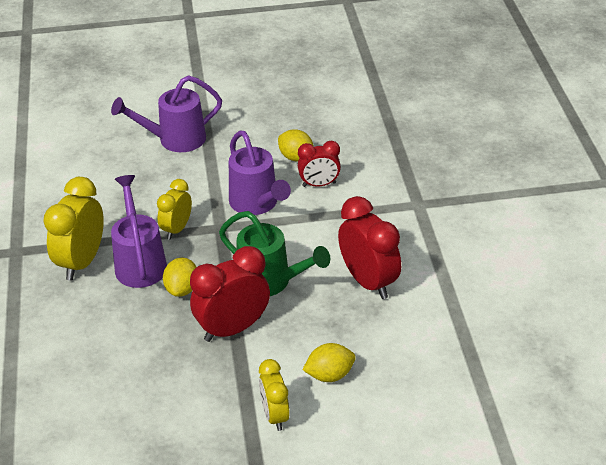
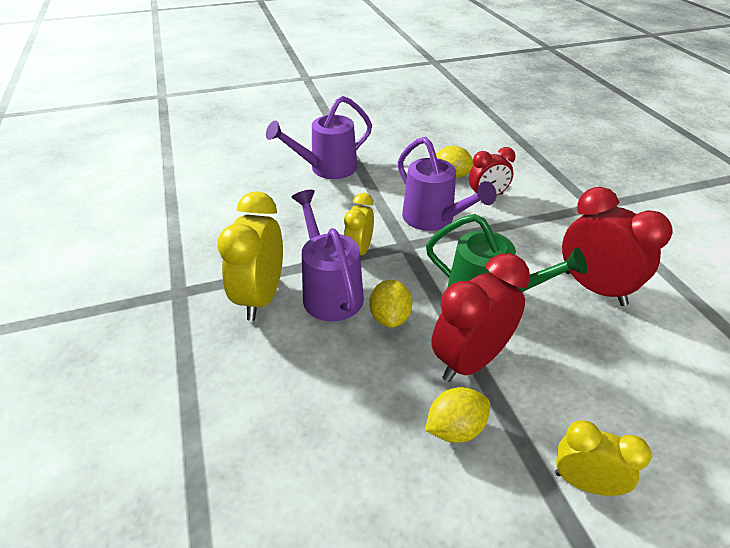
camera: 10 degrees left, 0 degrees up
(275, 415) = (585, 483): yellow clock -> yellow clock turned 135 degrees clockwise
(329, 375) = (620, 410): yellow lemon -> yellow lemon (455, 428)

